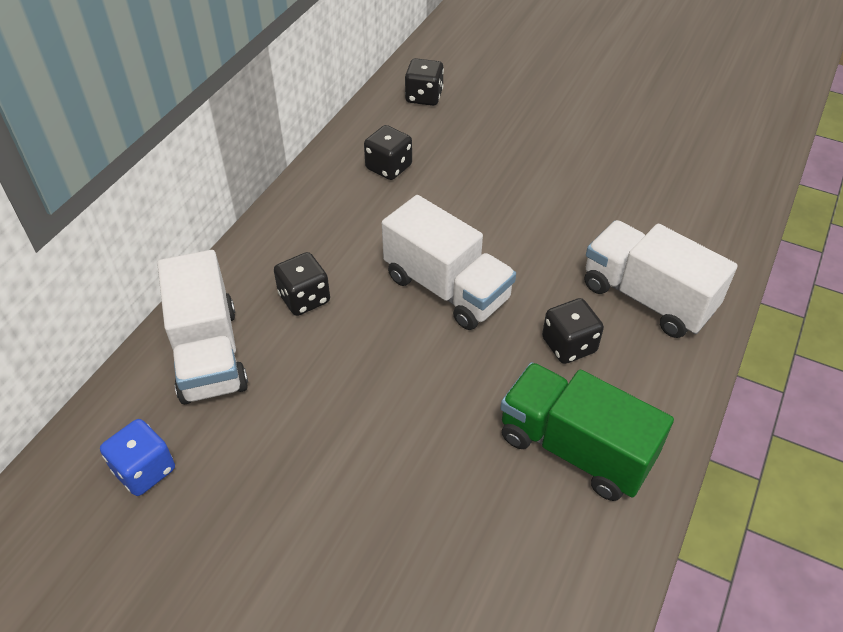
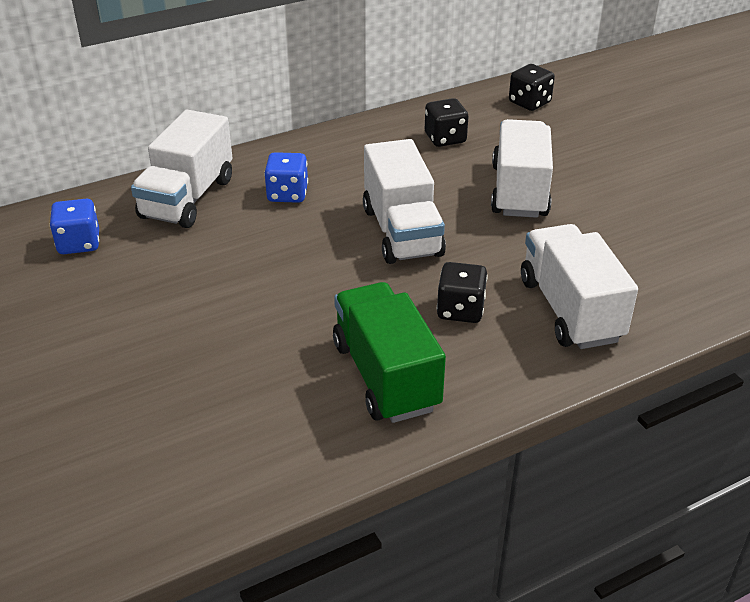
camera: 35 degrees right, 10 degrees down
(304, 298) = (287, 194): black dice -> blue dice
(501, 196) = (519, 191): none -> white truck

